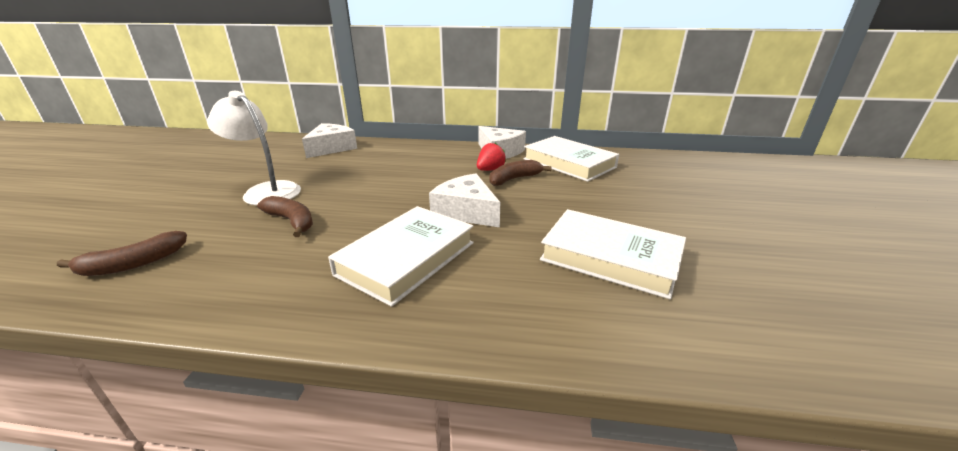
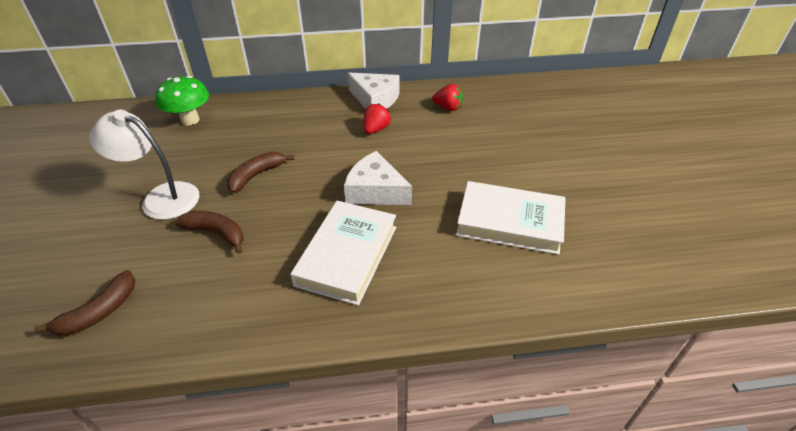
camera: 15 degrees left, 15 degrees up
(331, 148) = (190, 120): white cheese -> green mushroom
(514, 179) = (403, 139): brown banana -> brown banana (256, 175)
(569, 163) = (448, 108): white book -> red strawberry

